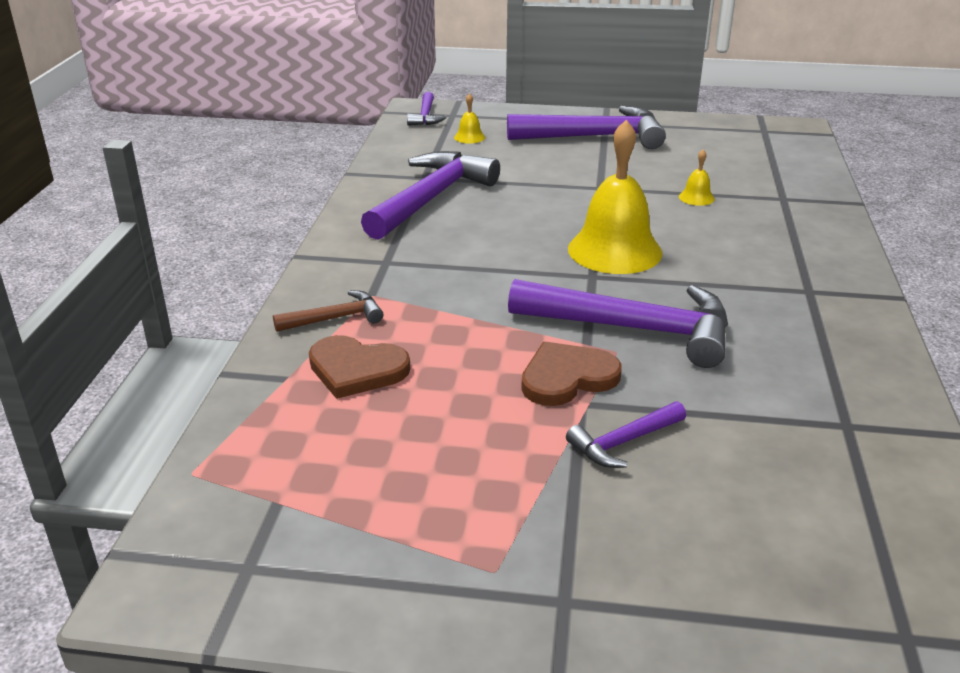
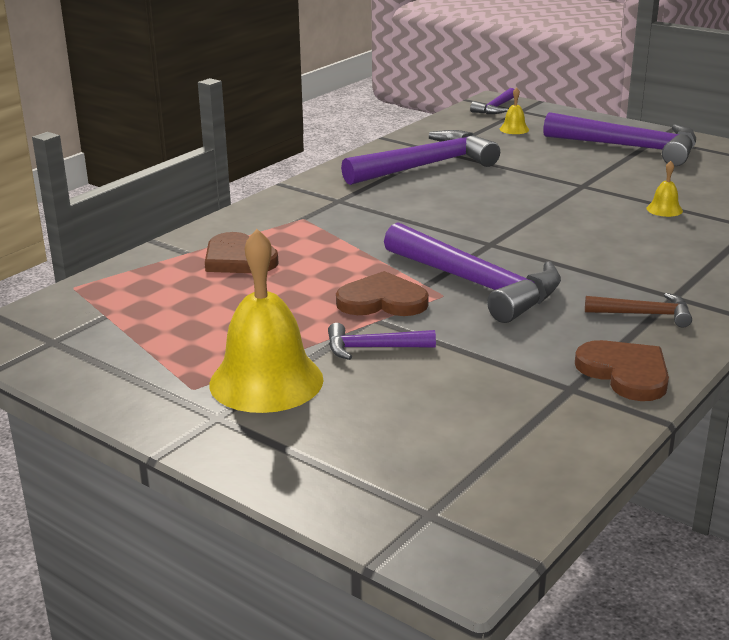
camera: 30 degrees right, 5 degrees down
(336, 318) = (260, 226): brown hammer -> brown hammer (645, 314)
(614, 250) = (533, 231): yellow bell -> yellow bell (266, 381)
(869, 391) = (625, 373): none -> brown heart

